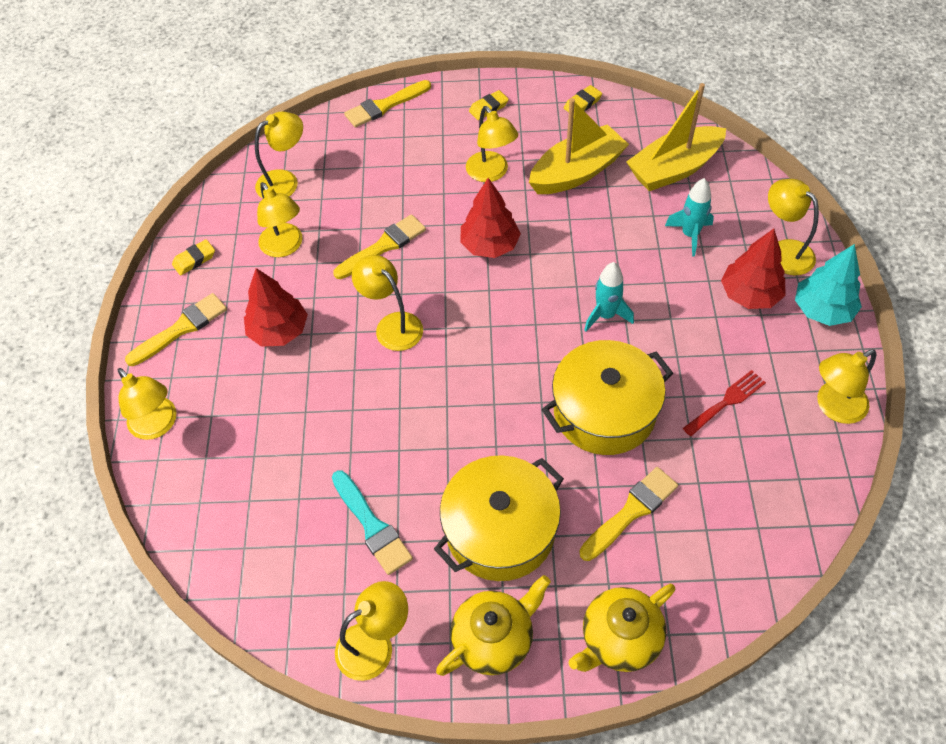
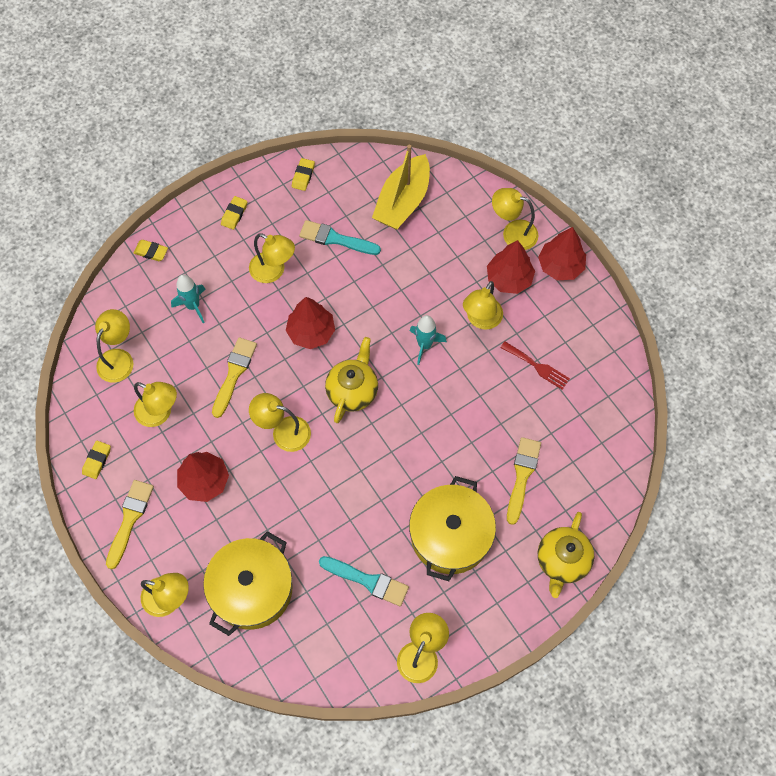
camera: 35 degrees left, 10 degrees up
(385, 106) = (151, 252): yellow brush -> yellow eraser
(494, 639) = (490, 606): yellow teapot -> yellow teapot (352, 391)
(576, 172) = (335, 239): yellow boat -> turquoise brush
(604, 411) = (465, 416): yellow pot -> yellow pot (252, 589)
(690, 235) = (444, 251): turquoise rocket -> turquoise rocket (193, 306)
(727, 401) = (537, 366): red fork -> red fork turned 105 degrees clockwise
(822, 310) = (560, 266): turquoise tree -> red tree
(833, 407) = (603, 335): yellow lamp -> yellow lamp (481, 320)

